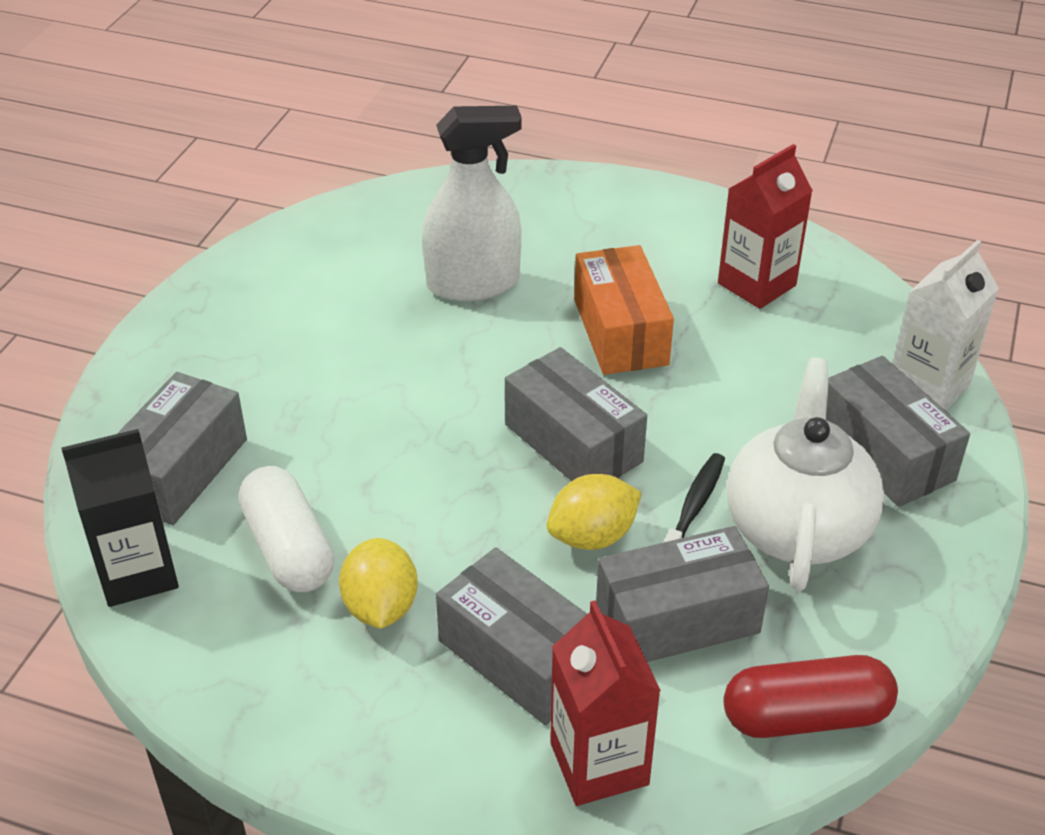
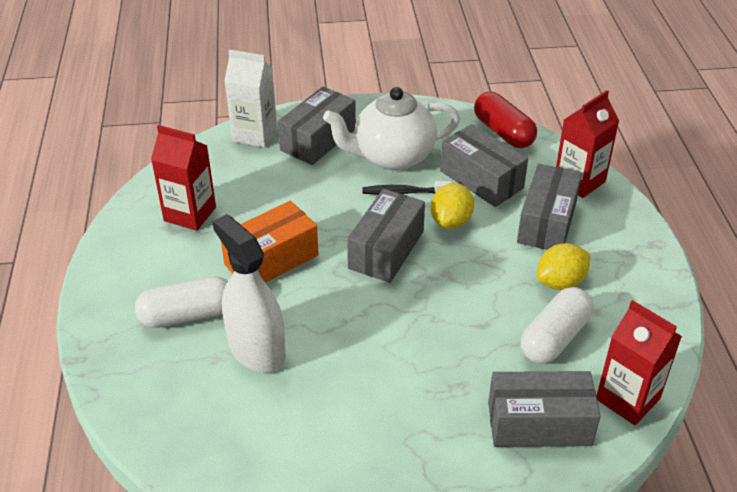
camera: 115 degrees left, 0 degrees up
(138, 573) = (628, 399): black carton -> red carton
(565, 247) = (187, 315): none -> white capsule
(592, 536) = (451, 221): yellow lemon -> yellow lemon turned 75 degrees clockwise

